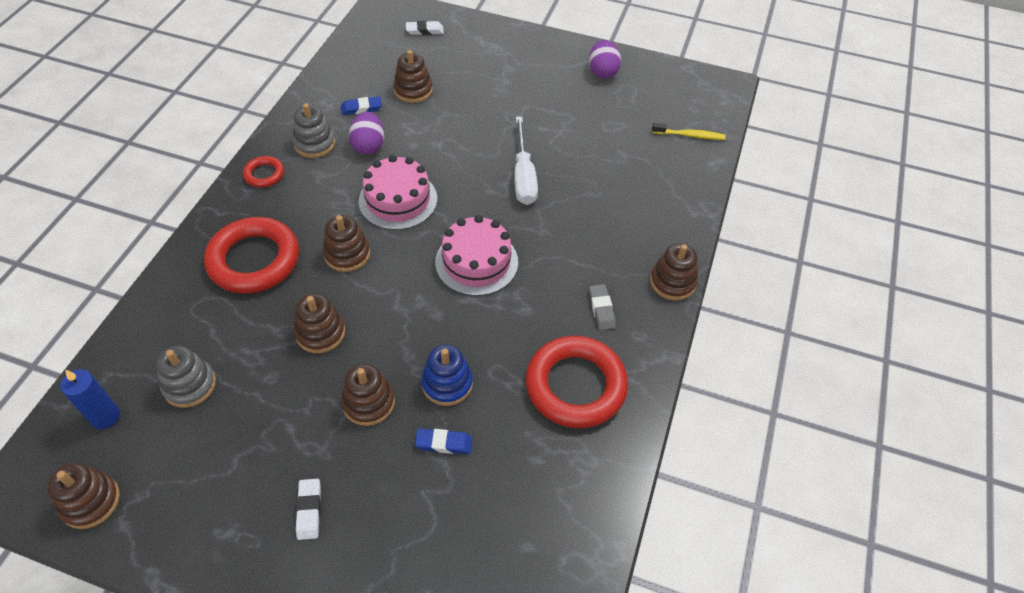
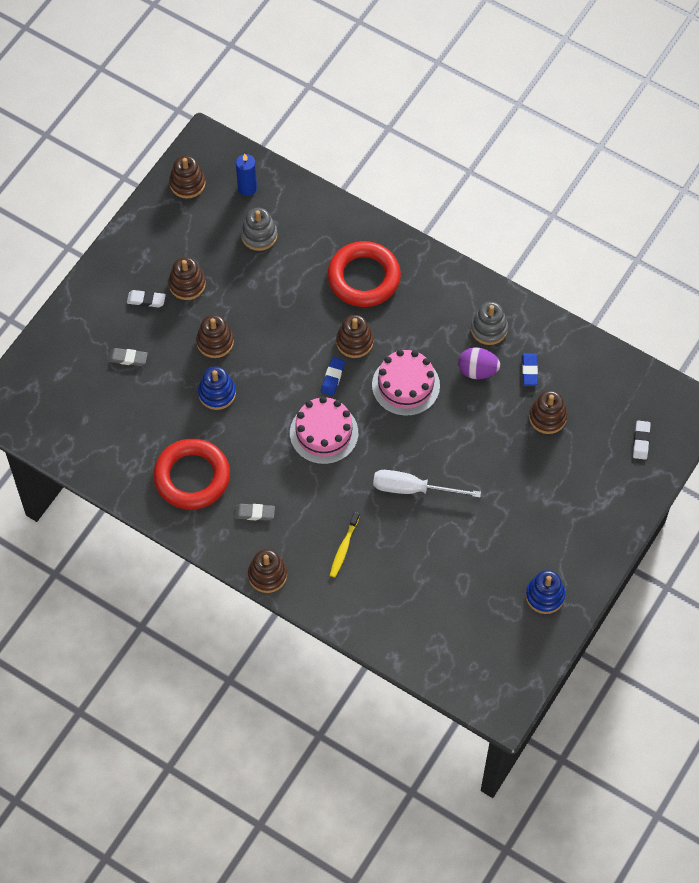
camera: 105 degrees right, 10 degrees up
(264, 174) = (458, 288): red ring -> none
(320, 333) = (282, 317): brown stacking toy -> brown stacking toy (187, 284)
(413, 511) = (128, 358): none -> grey eraser
(443, 443) = (170, 383): blue eraser -> blue eraser (332, 378)
(602, 72) = (545, 596): purple egg -> blue stacking toy
(689, 135) = (436, 648): yellow toothbrush -> yellow toothbrush (344, 547)

